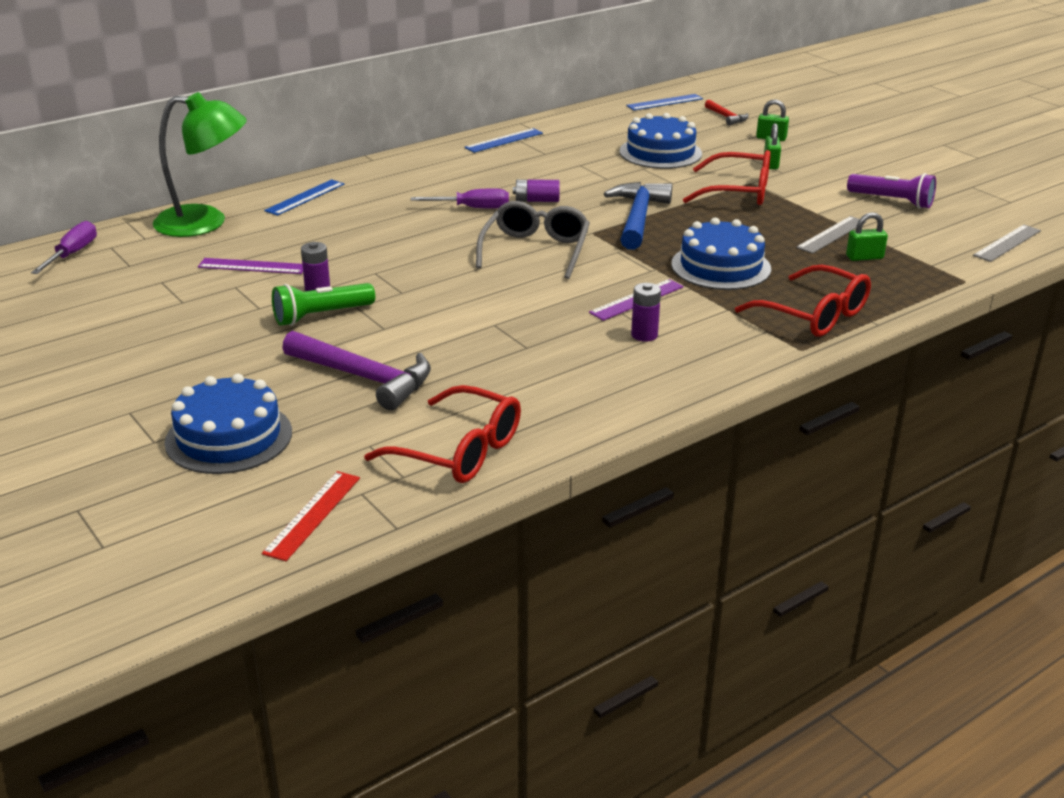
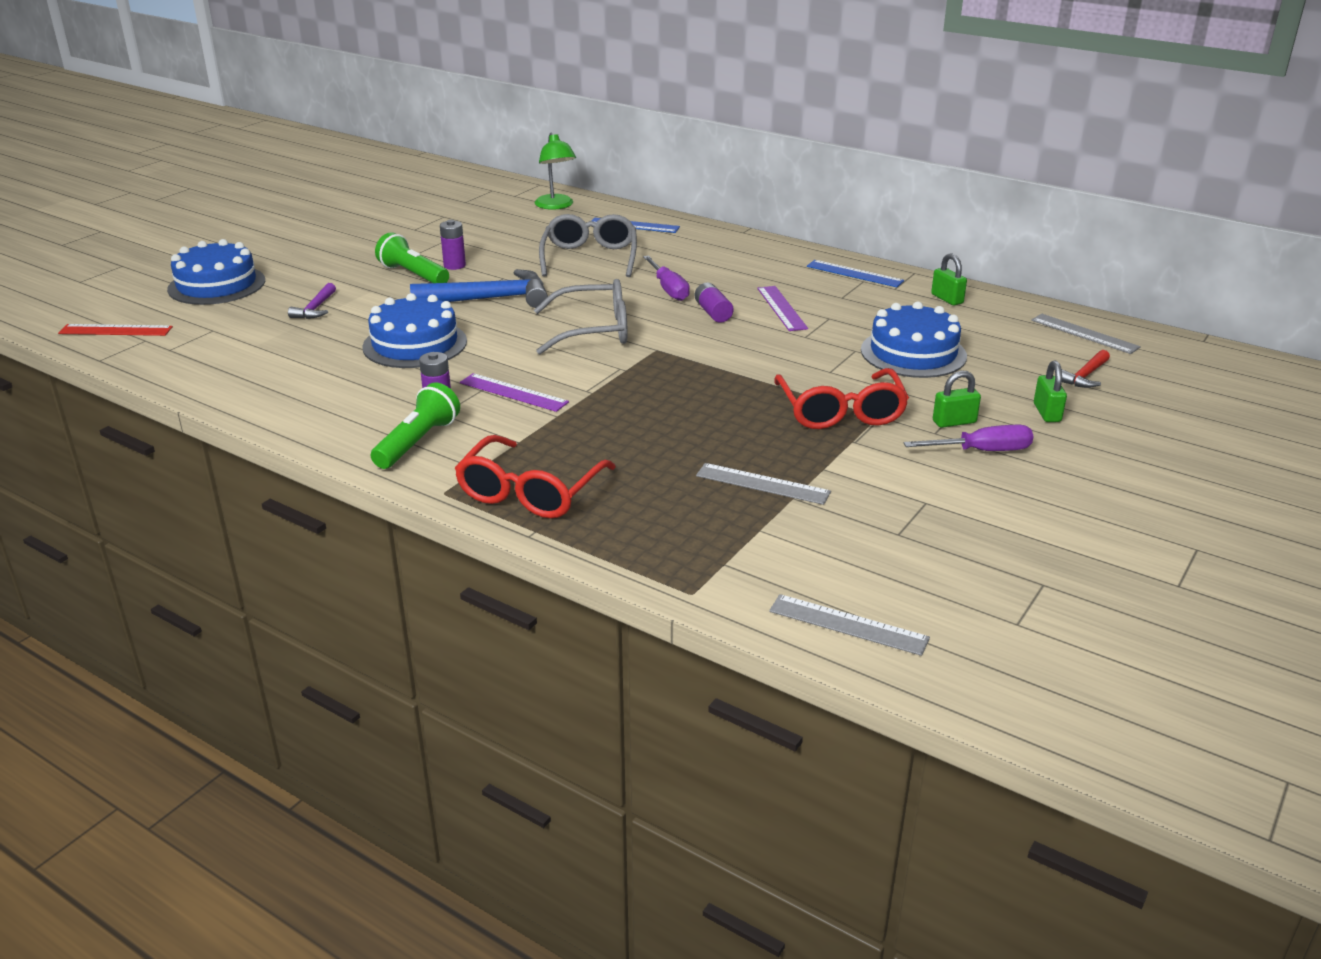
camera: 70 degrees right, 0 degrees up
(72, 254) = (473, 183): purple screwdriver -> purple screwdriver (982, 451)
(205, 222) = (556, 206): green lamp -> green lamp, size x0.64
(252, 266) = (487, 236): purple ruler -> purple ruler (781, 308)
(364, 378) = (315, 308): purple hammer -> purple hammer, size x0.51
(365, 228) = (590, 257): none -> grey glasses
(459, 451) = (208, 362): red glasses -> none
(638, 218) = (712, 366): blue hammer -> blue hammer (489, 299)
(664, 102) = (1084, 334): blue ruler -> grey ruler
(708, 351) = (418, 442): none -> green flashlight
(720, 266) = (620, 425): blue cake -> blue cake (415, 344)
(864, 257) = (711, 512): green padlock -> green padlock (947, 299)
(892, 201) = (915, 519): purple flashlight -> none

